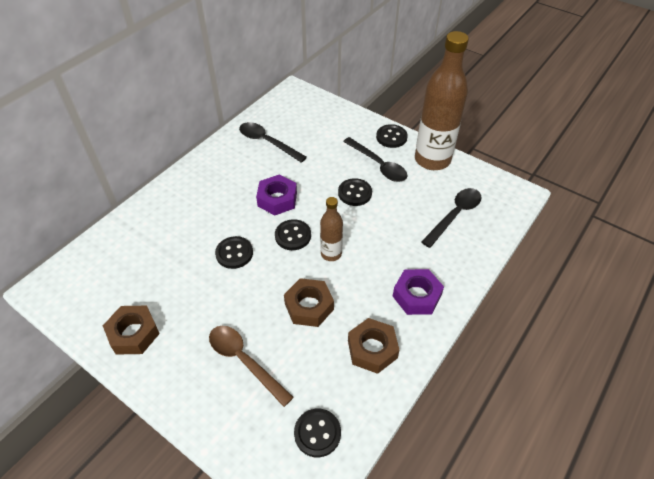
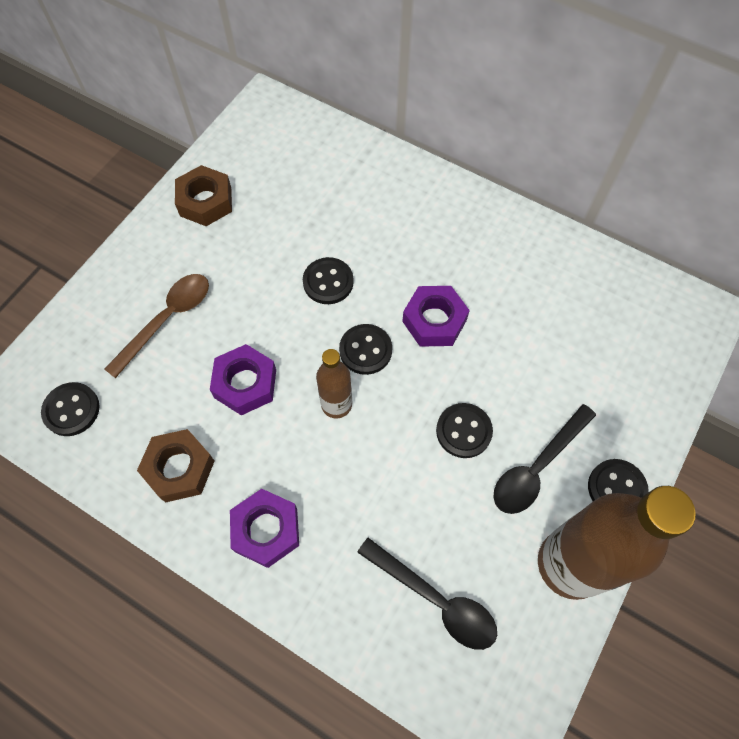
camera: 85 degrees right, 15 degrees up
(267, 142) = (557, 290): black spoon -> none
(309, 306) = (245, 383): brown nut -> purple nut

